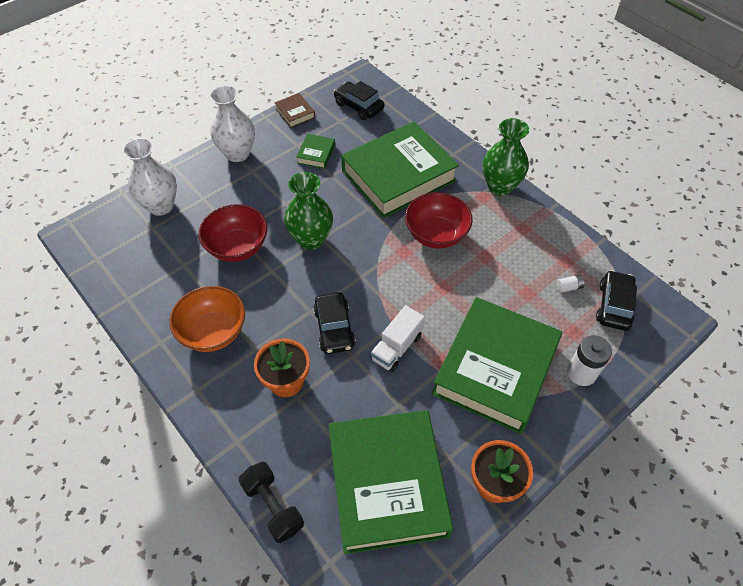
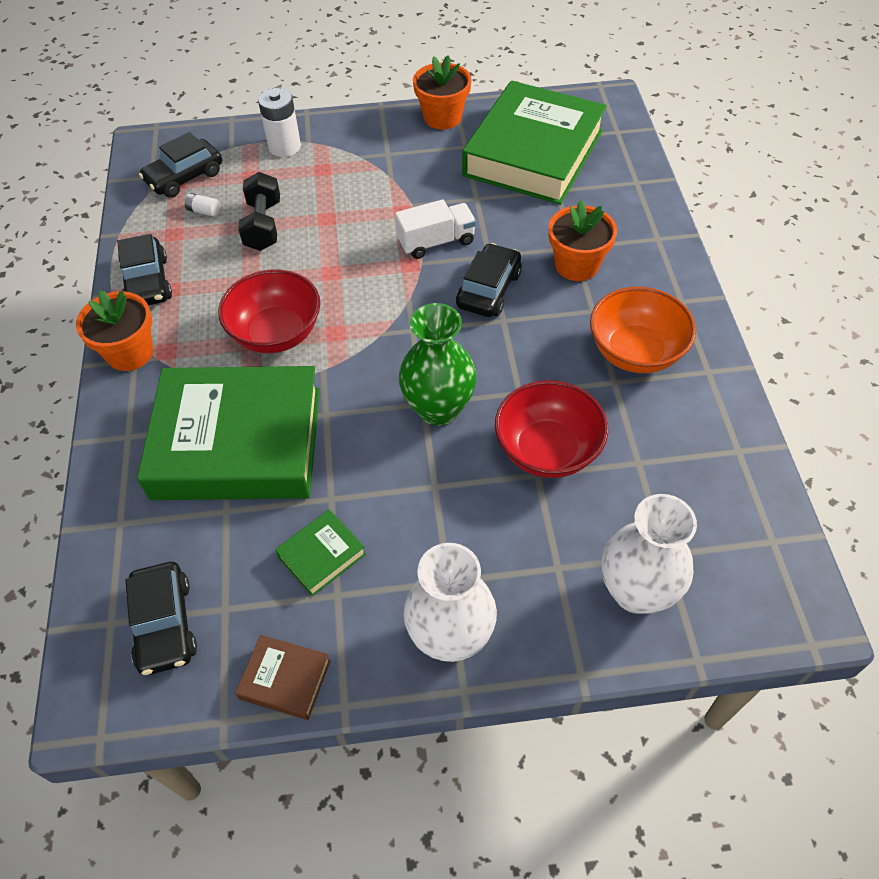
camera: 145 degrees left, 0 degrees up
(273, 506) = (647, 180): black dumbbell -> black dumbbell (263, 225)
(295, 113) = (285, 679): brown book -> brown book turned 75 degrees counterclockwise
(495, 369) = (358, 183): green book -> none
(500, 186) = (130, 353): green vase -> orange flower pot
(540, 225) = (147, 282): none -> black car

